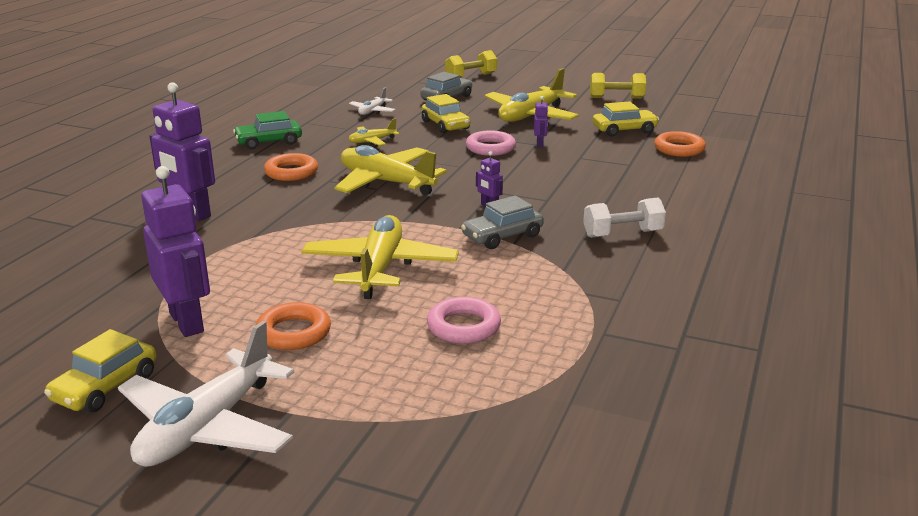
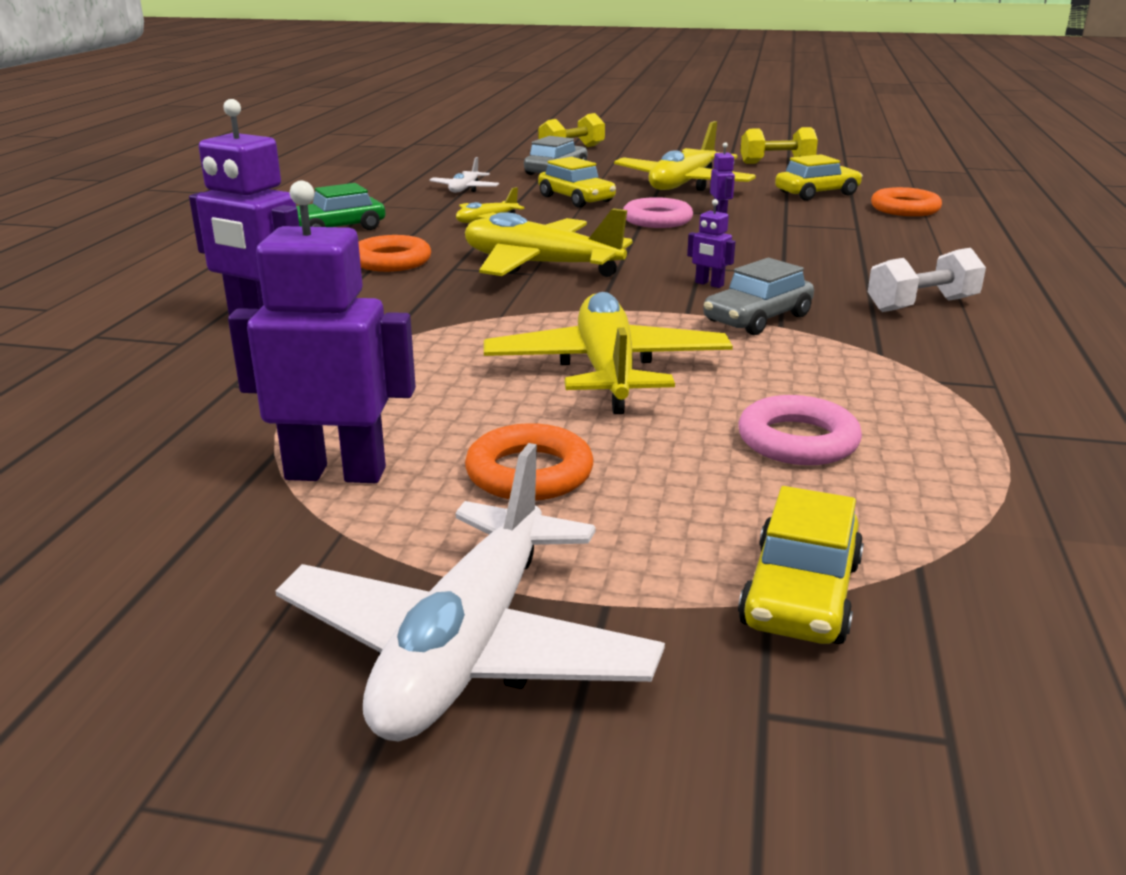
camera: 10 degrees left, 0 degrees up
(105, 387) = (234, 595): yellow car -> yellow car (800, 594)
(187, 322) = (336, 473): purple robot -> purple robot turned 45 degrees counterclockwise

